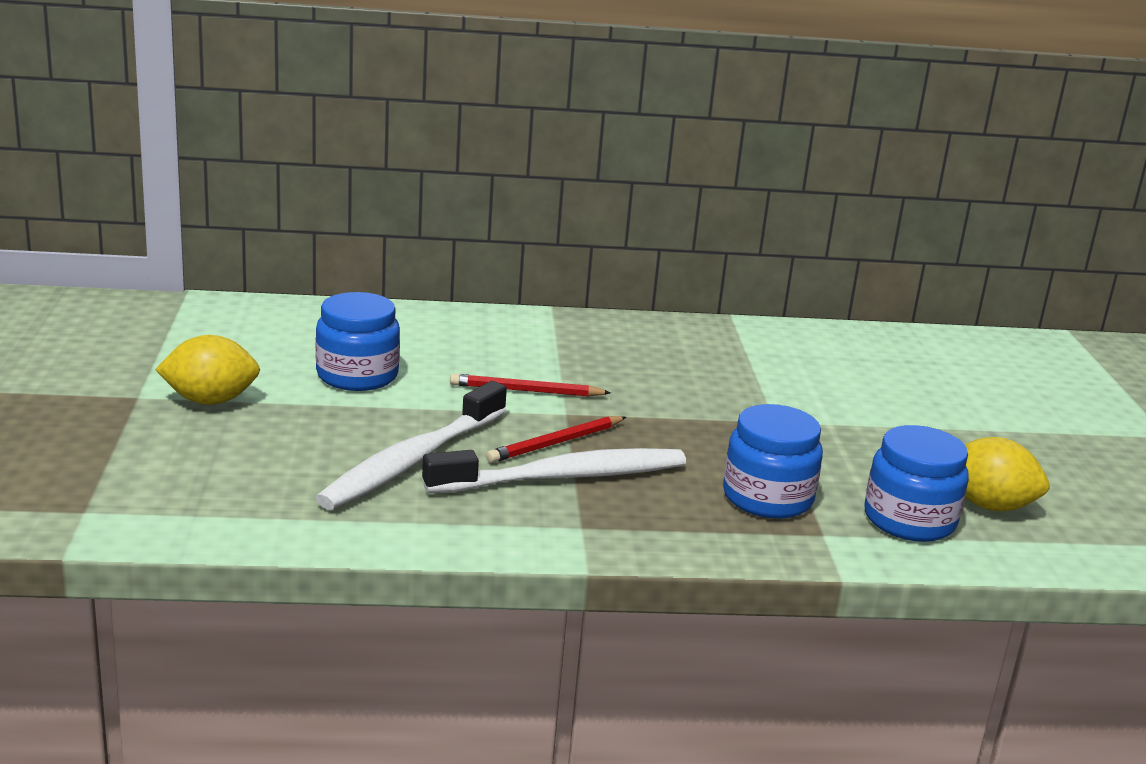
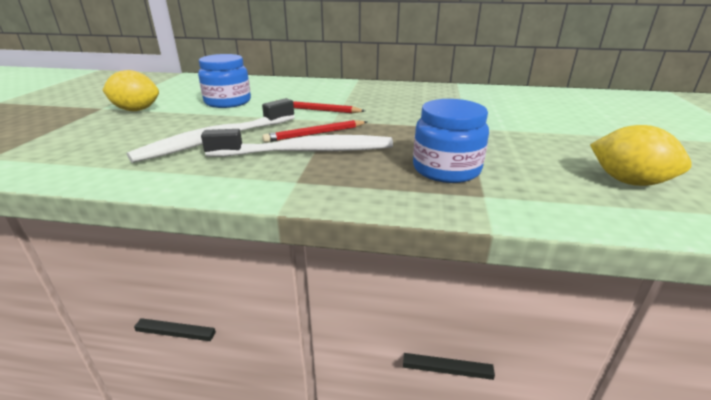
camera: 15 degrees right, 5 degrees up
(909, 520) = (559, 189): blue jar -> none

